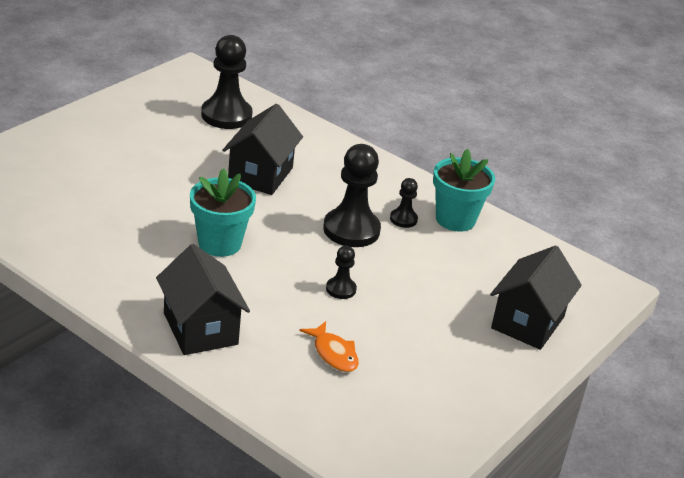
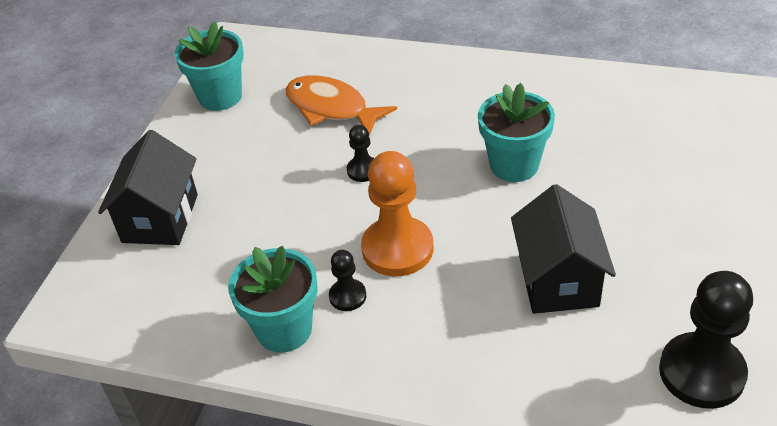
camera: 165 degrees right, 10 degrees up
(200, 329) = (454, 81): black house -> none
(333, 354) = (331, 108): orange fish -> orange fish, size x1.63
(351, 230) = (397, 249): black pawn -> orange pawn
(439, 416) = (220, 96): none -> turquoise flower pot

